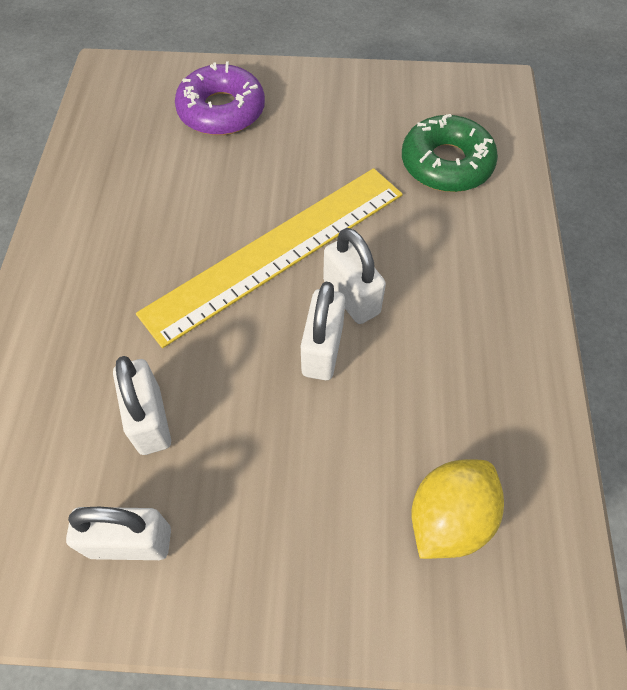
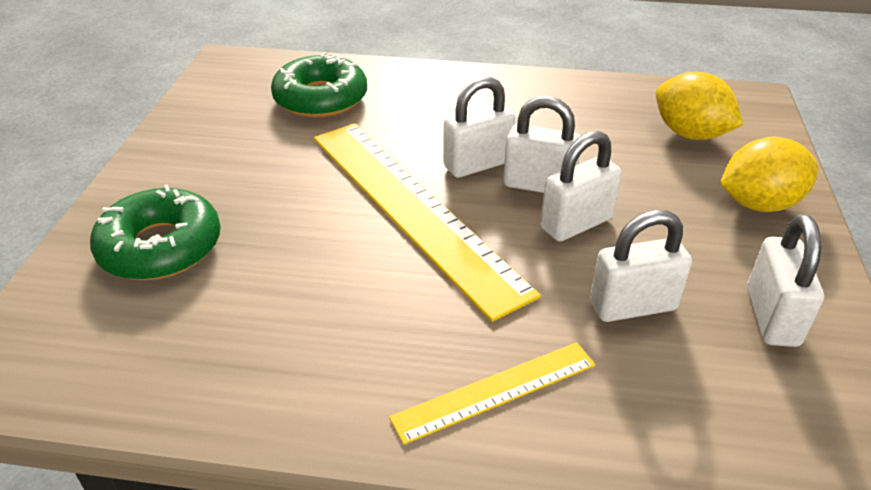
camera: 85 degrees left, 20 degrees down
(68, 318) = (495, 391): none -> yellow ruler
(221, 110) = (161, 247): purple donut -> green donut
(263, 380) = (576, 223): none -> white padlock
(309, 573) = (759, 204): none -> yellow lemon

